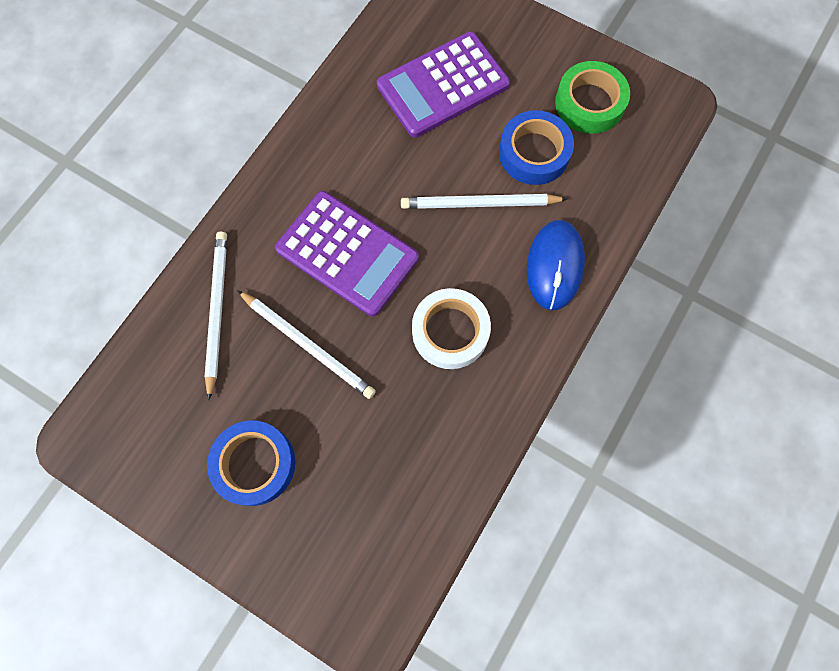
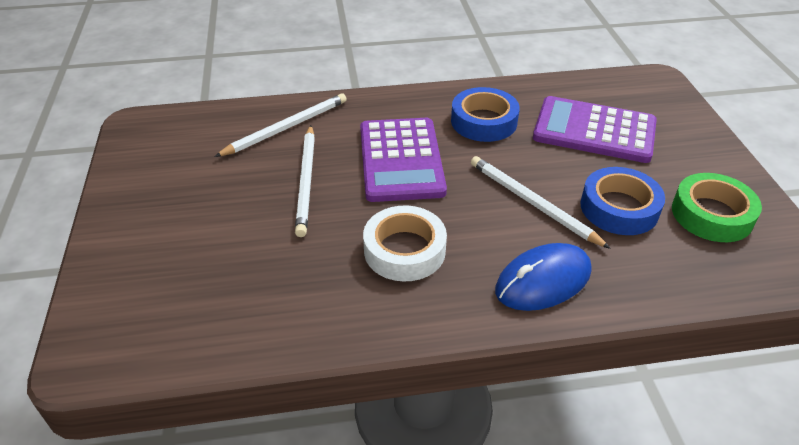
camera: 50 degrees right, 30 degrees down
(254, 464) = (184, 207): blue tape -> blue tape (483, 121)

